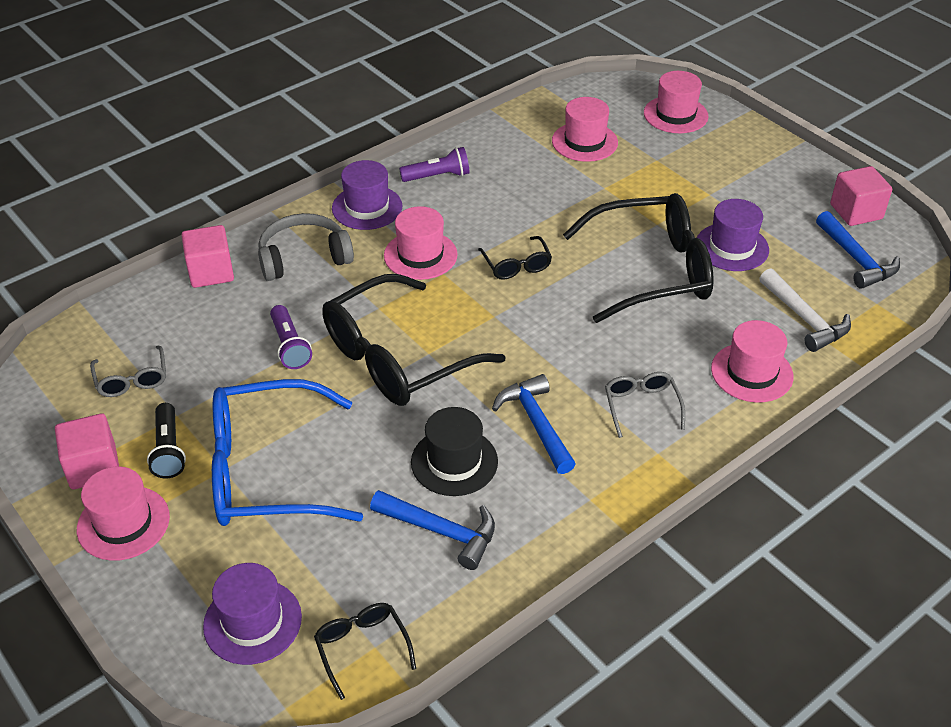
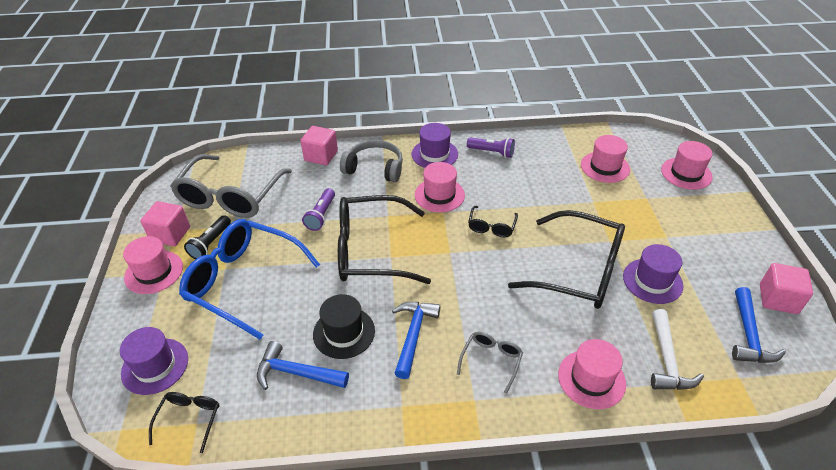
camera: 35 degrees right, 0 degrees up
(132, 379) = (231, 196): grey glasses -> grey glasses, size x2.22
(441, 531) = (296, 373): blue hammer -> blue hammer turned 135 degrees clockwise

